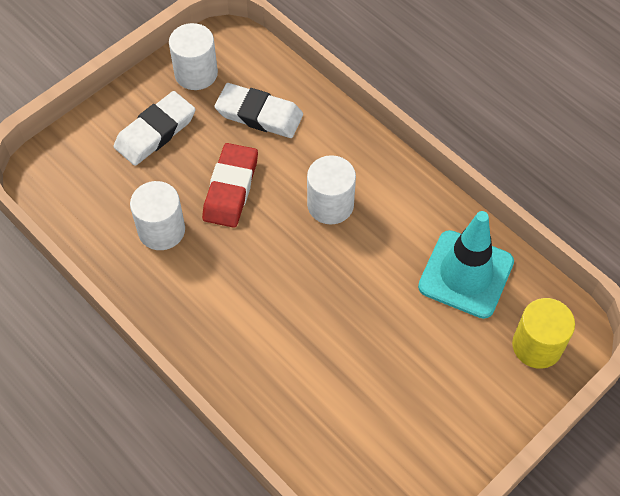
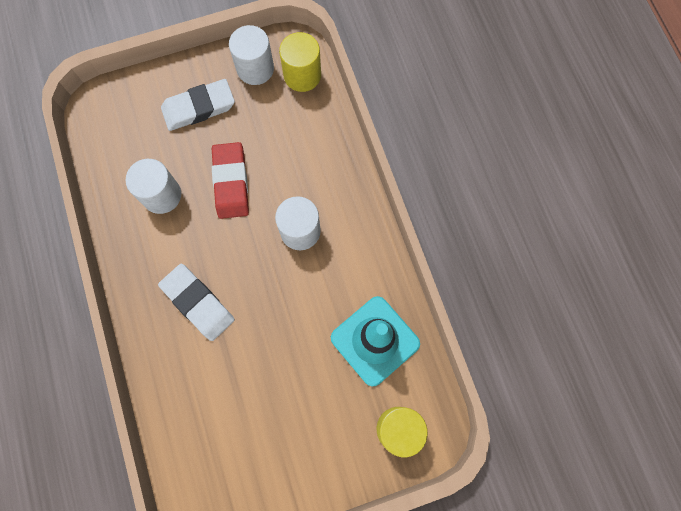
camera: 25 degrees right, 15 degrees up
(230, 188) = (231, 182): red eraser -> red eraser turned 45 degrees counterclockwise
(249, 61) = (302, 75): none -> yellow cylinder
(259, 114) = (285, 126): white eraser -> white eraser (198, 303)

